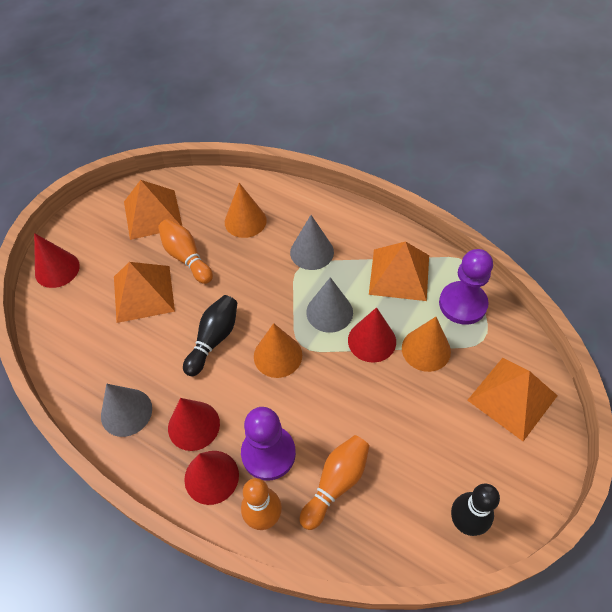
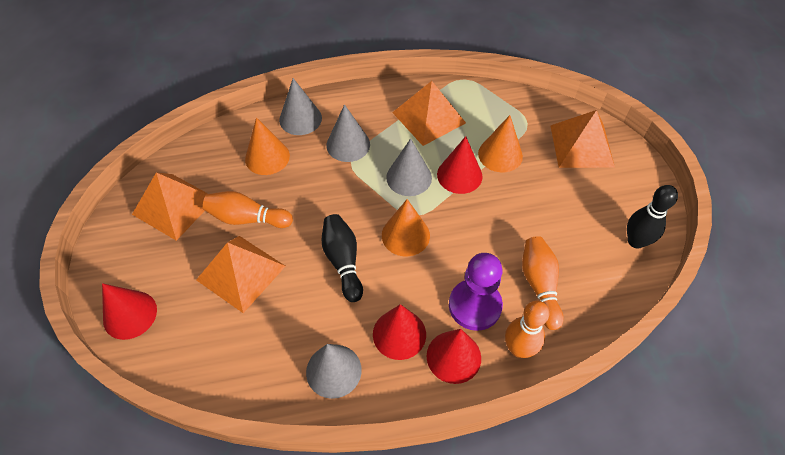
camera: 45 degrees left, 0 degrees up
(298, 207) = (300, 119): none -> grey cone
(462, 304) = (491, 108): purple pawn -> none

